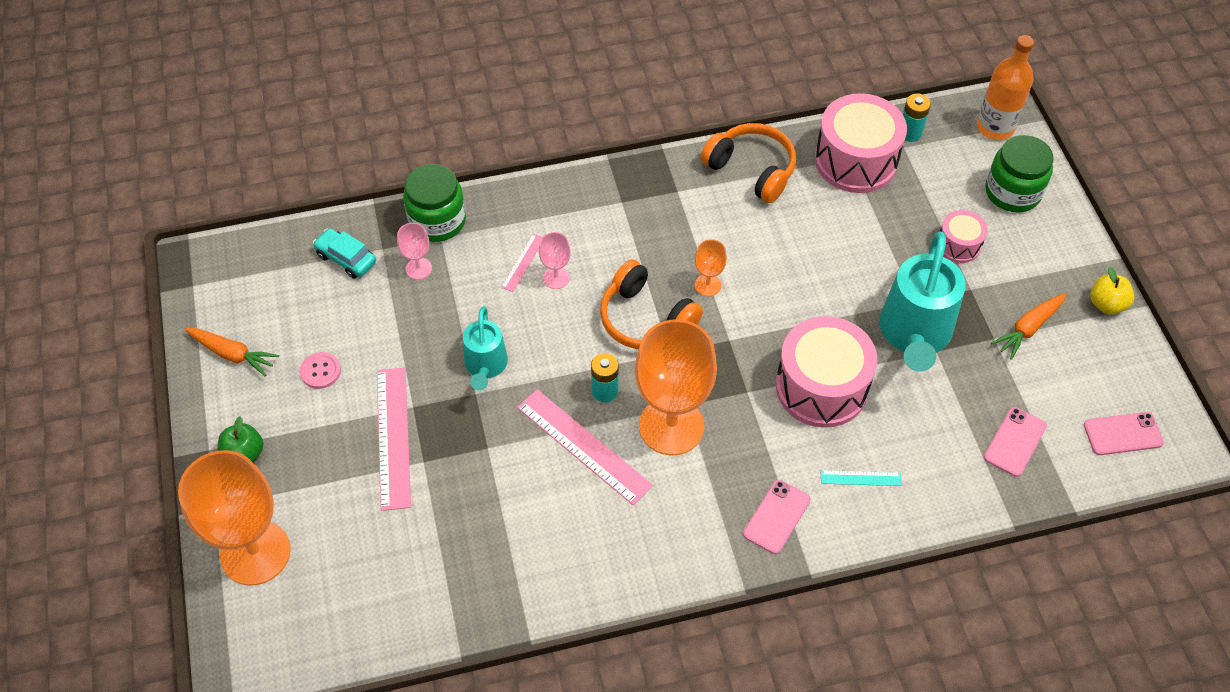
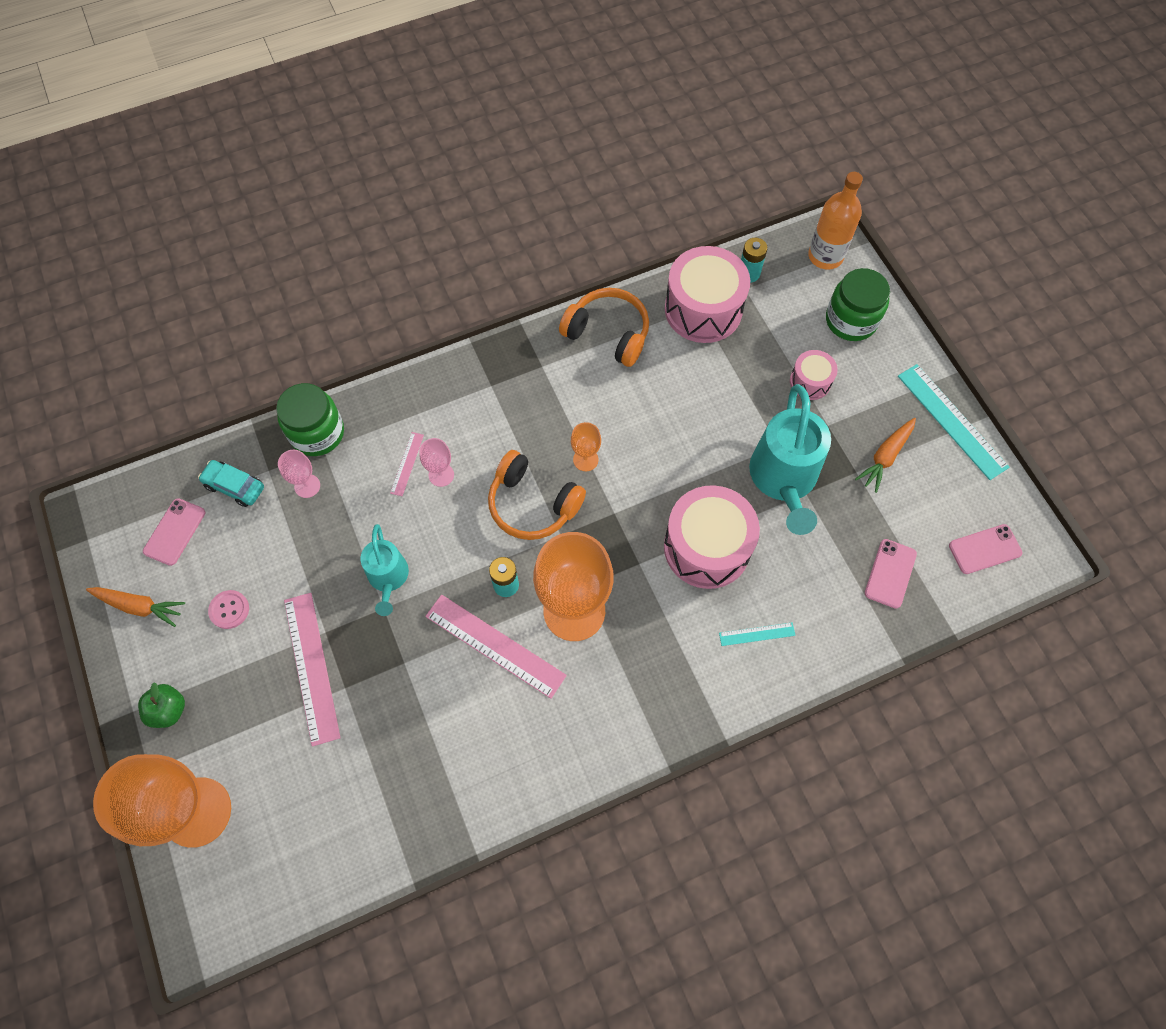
camera: 10 degrees left, 10 degrees up
(776, 517) = (686, 687): pink phone -> pink phone (174, 532)
(1106, 304) = (951, 421): yellow apple -> turquoise ruler

